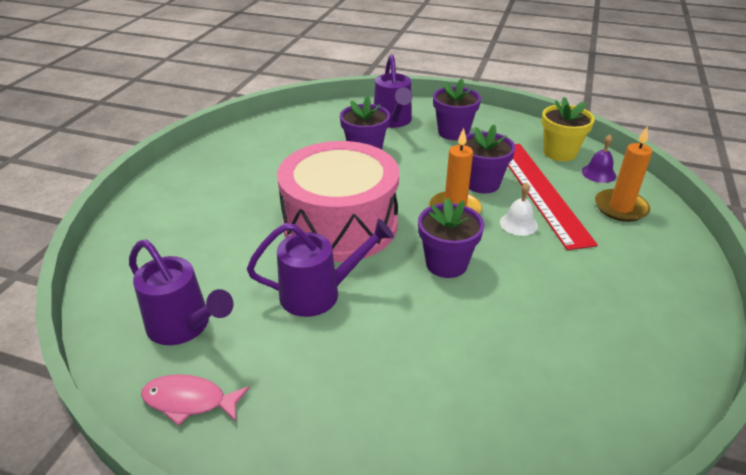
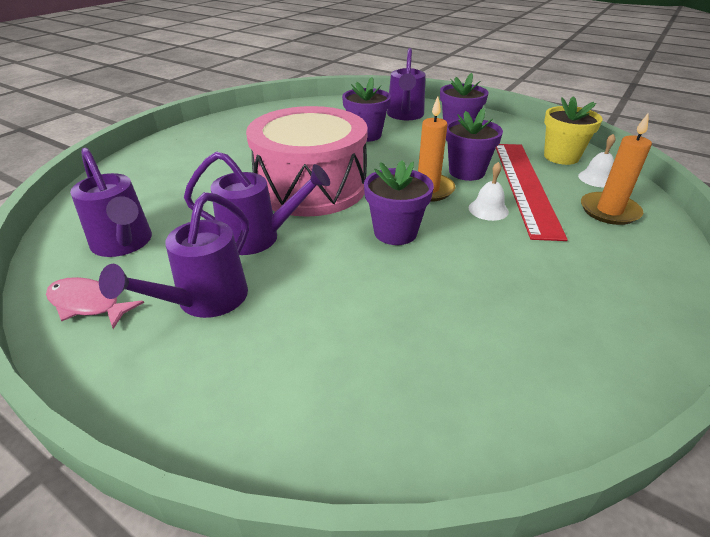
camera: 15 degrees right, 0 degrees up
(305, 373) = (204, 301): none -> purple watering can
(598, 173) = (597, 178): purple bell -> white bell

